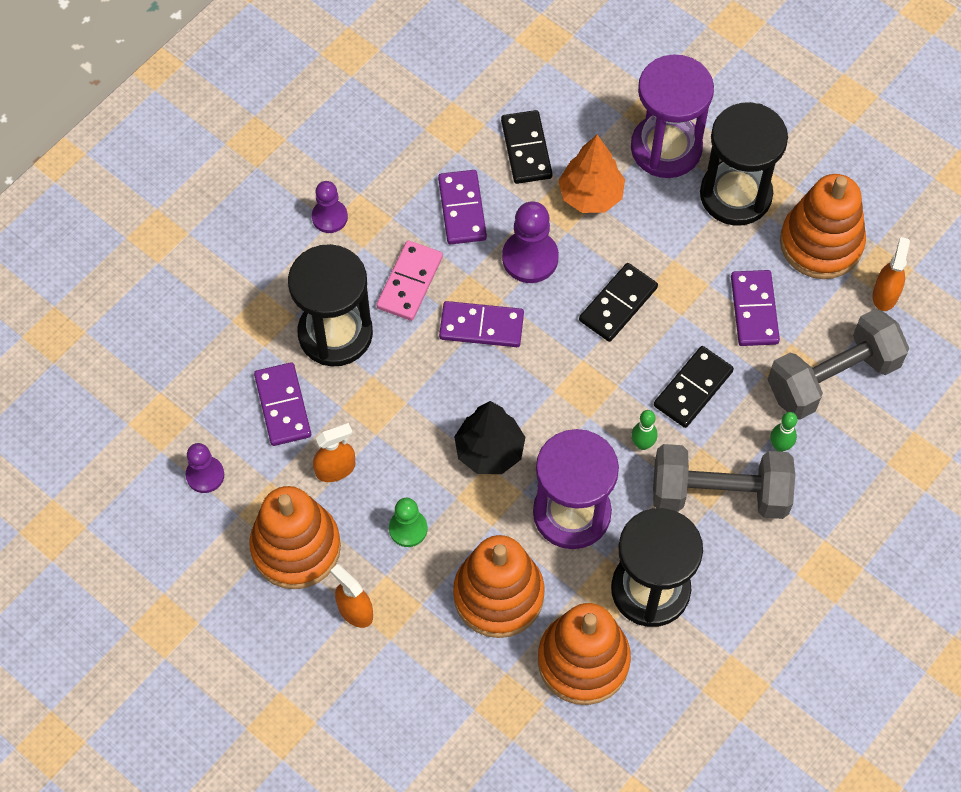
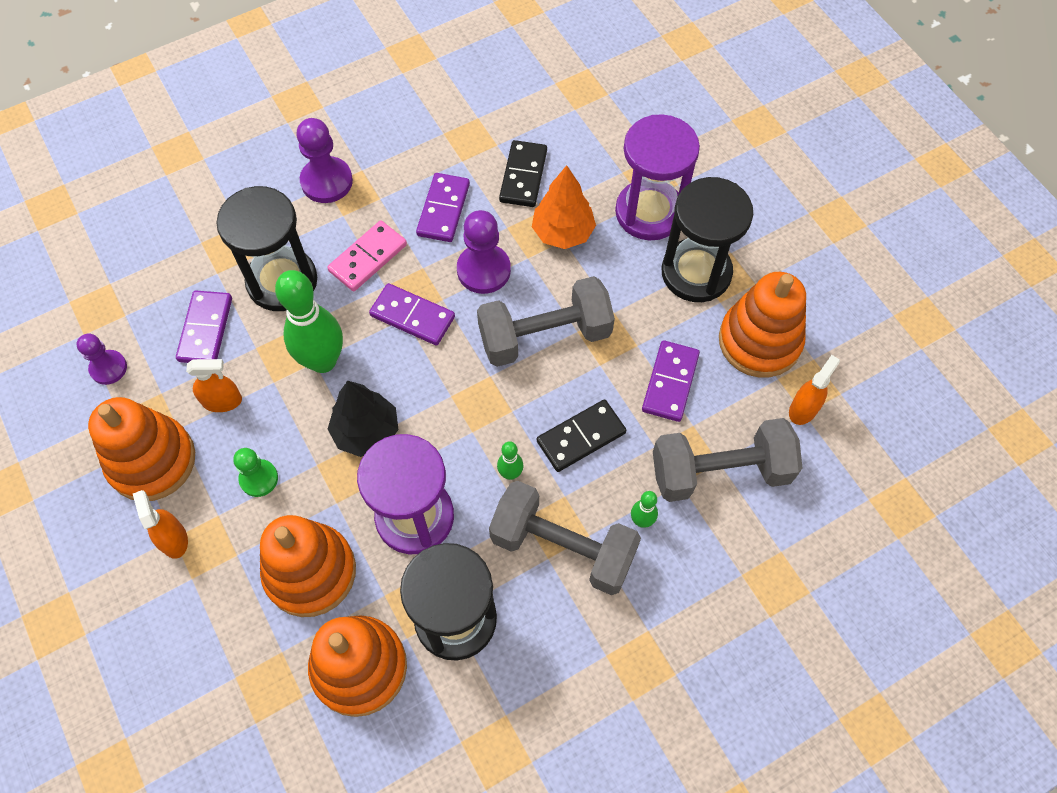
camera: 20 degrees right, 0 degrees up
(329, 217) = (326, 181): purple pawn -> purple pawn, size x1.56
(414, 398) = (323, 361): none -> green bowling pin
(618, 304) = (545, 336): black domino -> grey dumbbell

